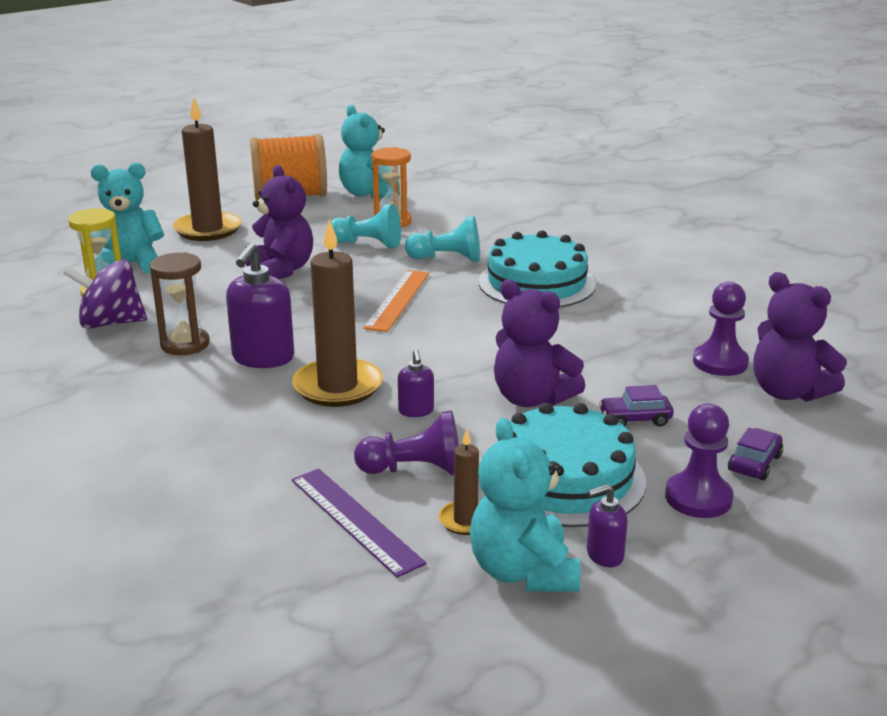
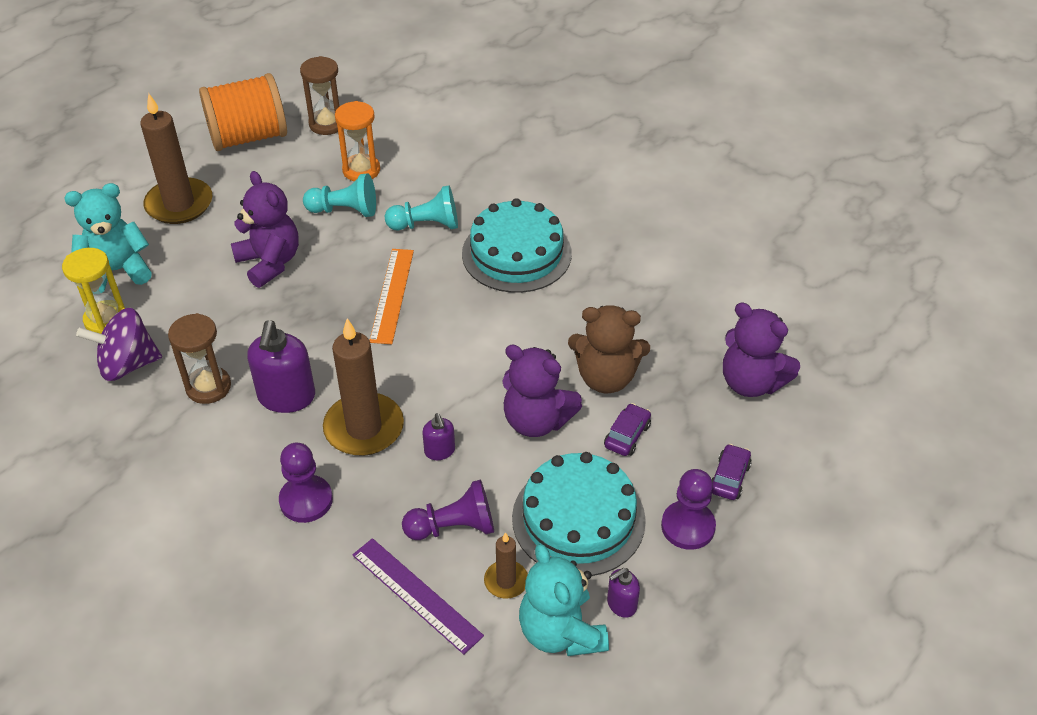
camera: 10 degrees left, 20 degrees up
(368, 193) = (327, 124): turquoise teddy bear -> brown hourglass
(617, 374) = (606, 378): none -> brown teddy bear
(635, 419) = (627, 436): purple car -> purple car turned 135 degrees clockwise
(720, 362) = (691, 349): purple pawn -> purple pawn (306, 500)

